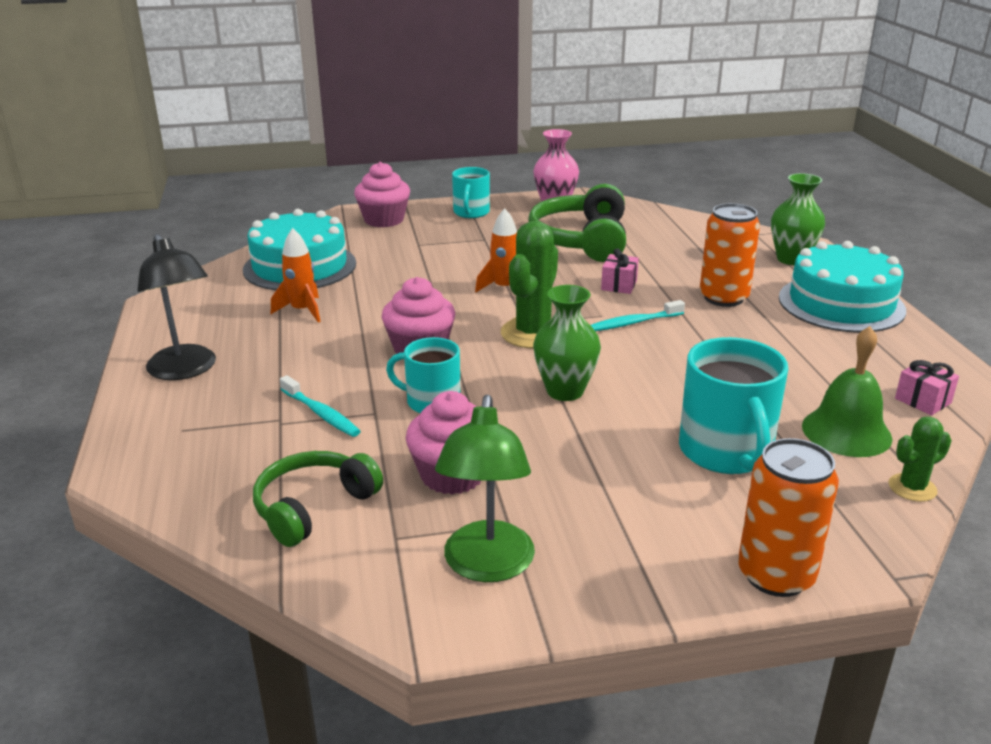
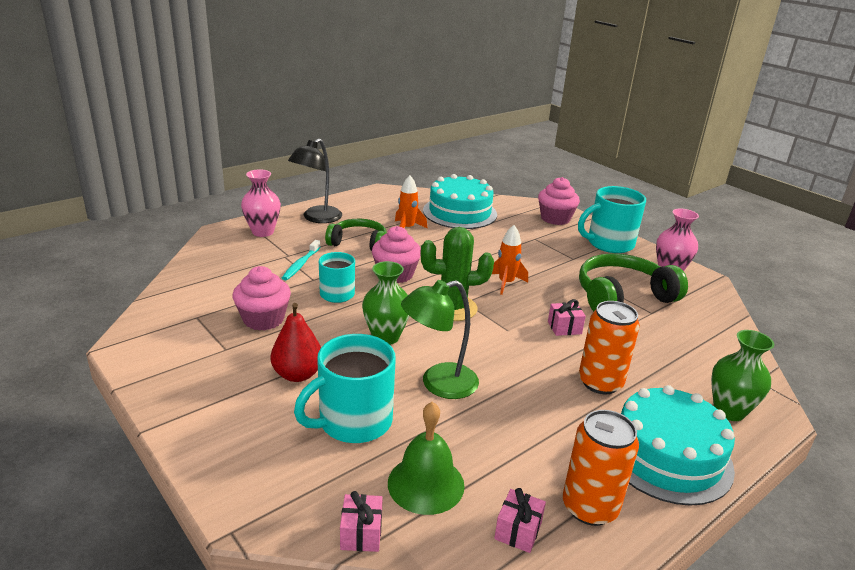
camera: 60 degrees right, 0 degrees up
(174, 427) = (263, 232): none -> pink vase
(313, 507) = (212, 287): green headphones -> green headphones (358, 243)
(471, 213) = (609, 243): turquoise mug -> turquoise mug, size x1.59
(487, 566) = (181, 351): green lamp -> green lamp (438, 384)
(609, 472) = (297, 374): none -> red pear
(633, 323) = (509, 346): turquoise toothbrush -> none
(776, 575) = (212, 468): orange can -> orange can (589, 507)
(912, 488) = (361, 533): green cactus -> pink gift

